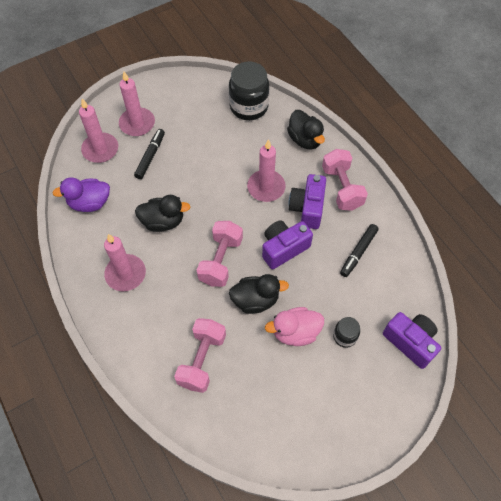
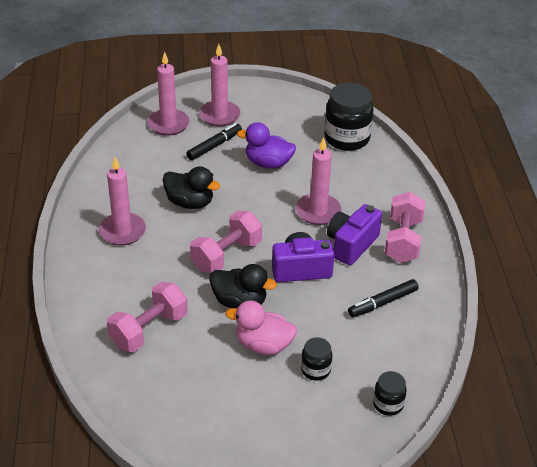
camera: 25 degrees right, 20 degrees down
(90, 203) = (128, 163): purple duck -> purple duck (268, 163)
(305, 139) = (390, 185): black duck -> none
(410, 342) = (388, 404): purple camera -> black jar

